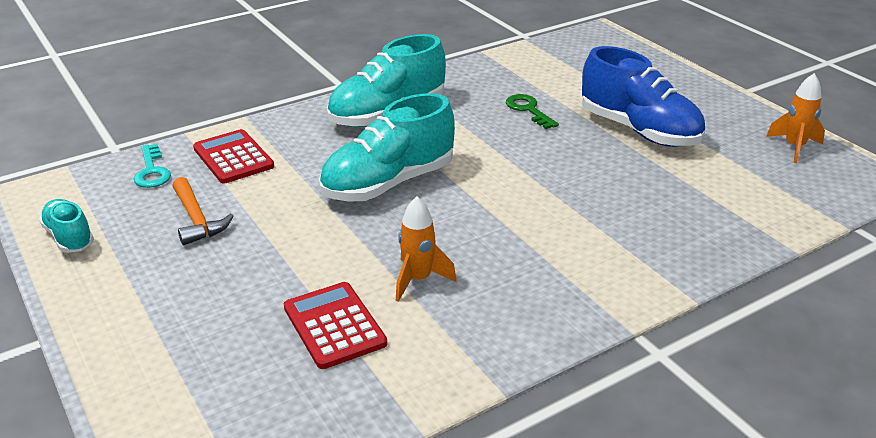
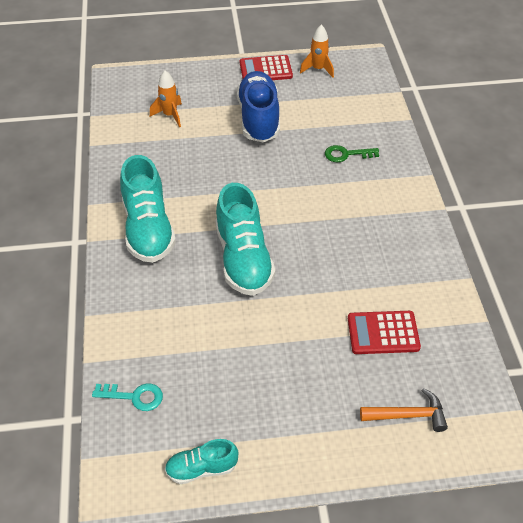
camera: 65 degrees left, 15 degrees up
(197, 219) = (224, 380): orange hammer -> orange hammer (408, 415)
(233, 157) = (149, 338): red calculator -> red calculator (265, 69)
(418, 280) = (358, 279): orange rocket -> orange rocket (170, 115)
(528, 110) = (196, 156): green key -> green key (346, 154)
(639, 131) = (258, 118): blue shoe -> blue shoe turned 75 degrees counterclockwise

